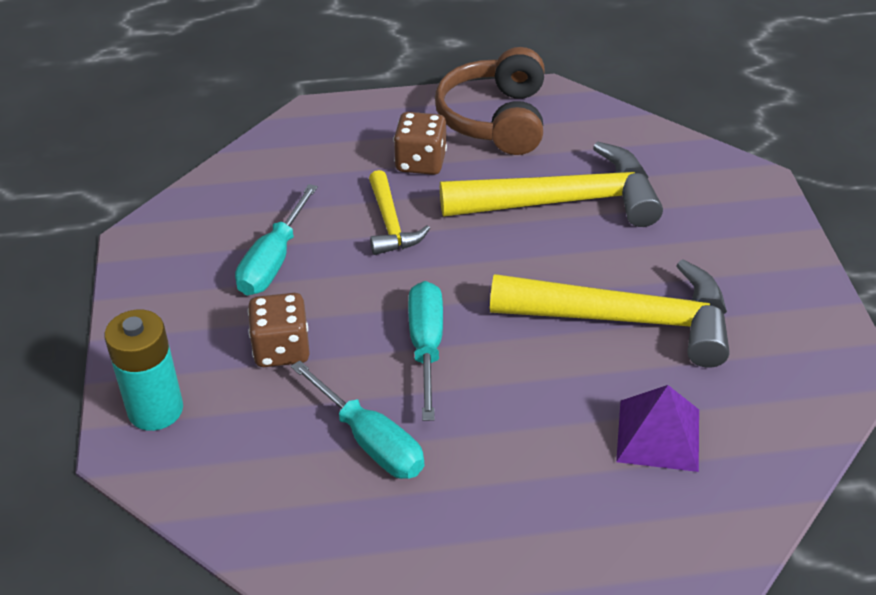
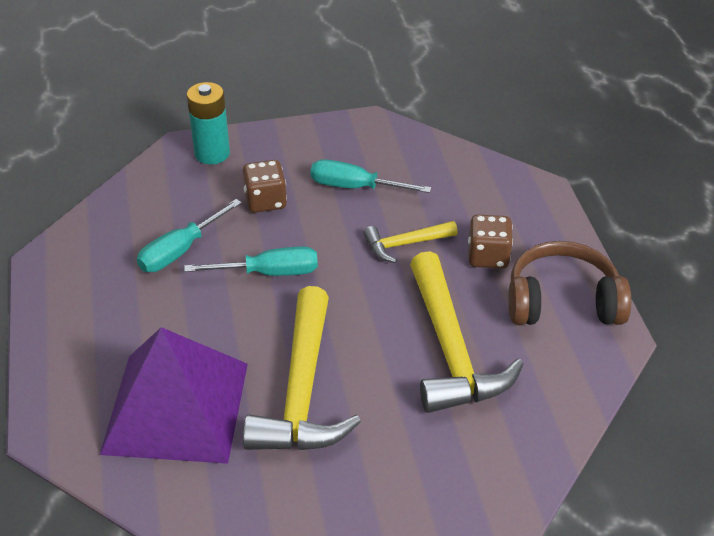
camera: 85 degrees right, 0 degrees up
(658, 435) = (176, 407): purple pyramid -> purple pyramid, size x1.99

